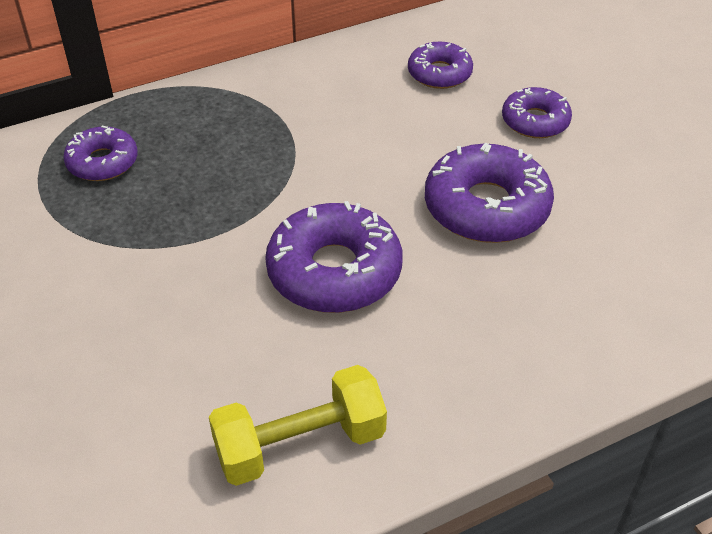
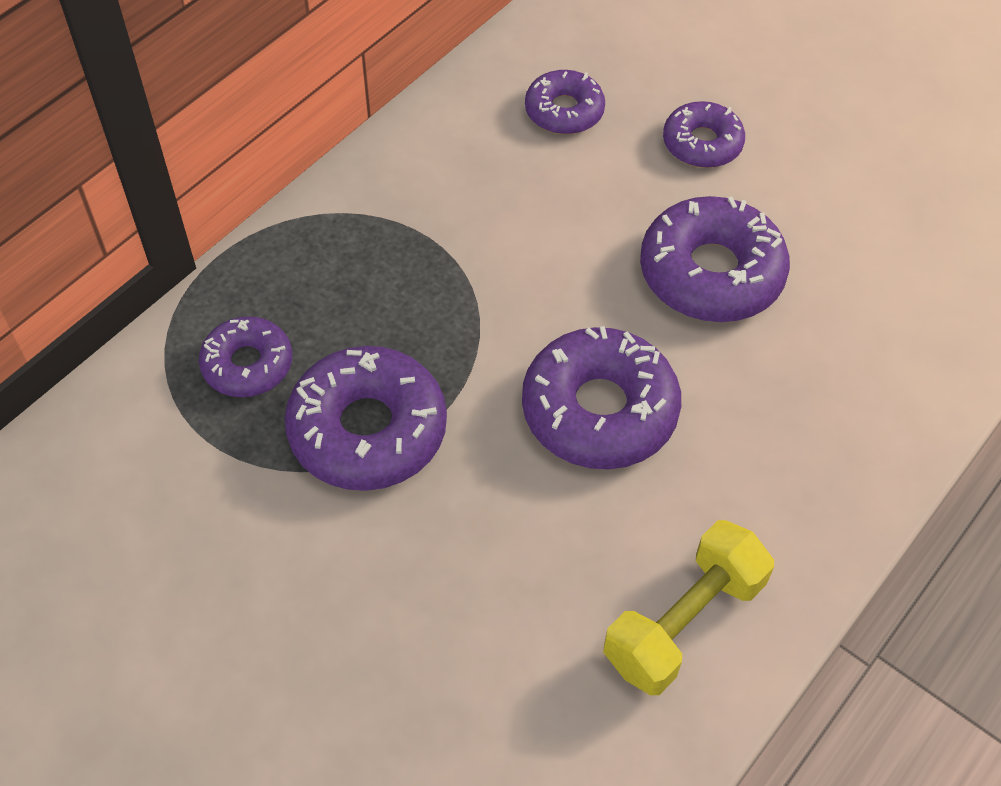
camera: 25 degrees left, 10 degrees up
(154, 228) = (367, 430): none -> purple donut

